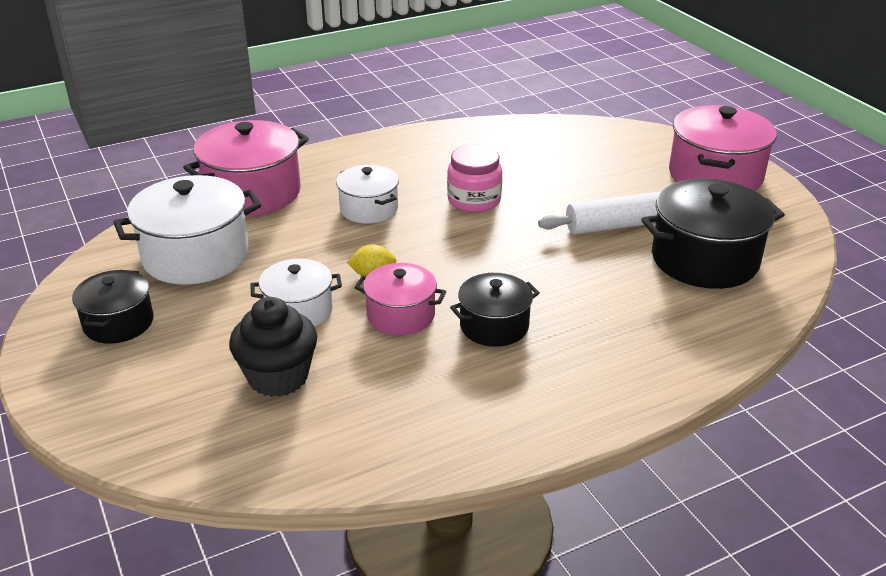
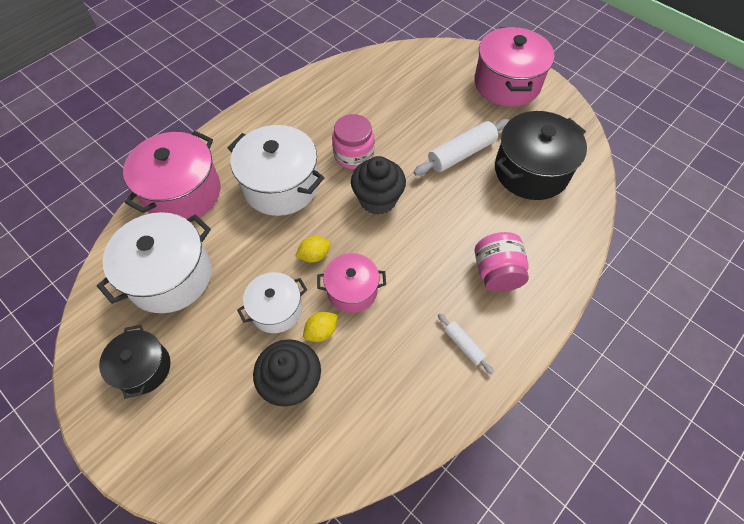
camera: 20 degrees left, 25 degrees up
(341, 342) = (321, 331): none -> yellow lemon
(369, 209) = (281, 186): white pot -> white pot, size x1.69
(481, 244) = (378, 199): none -> black cupcake
(494, 326) = (420, 280): black pot -> none
(516, 398) = (463, 345): none -> white rolling pin
(601, 342) = (496, 273): none -> pink jar

